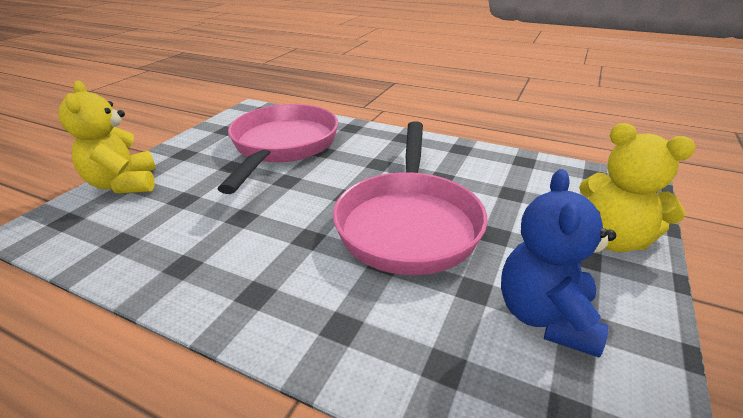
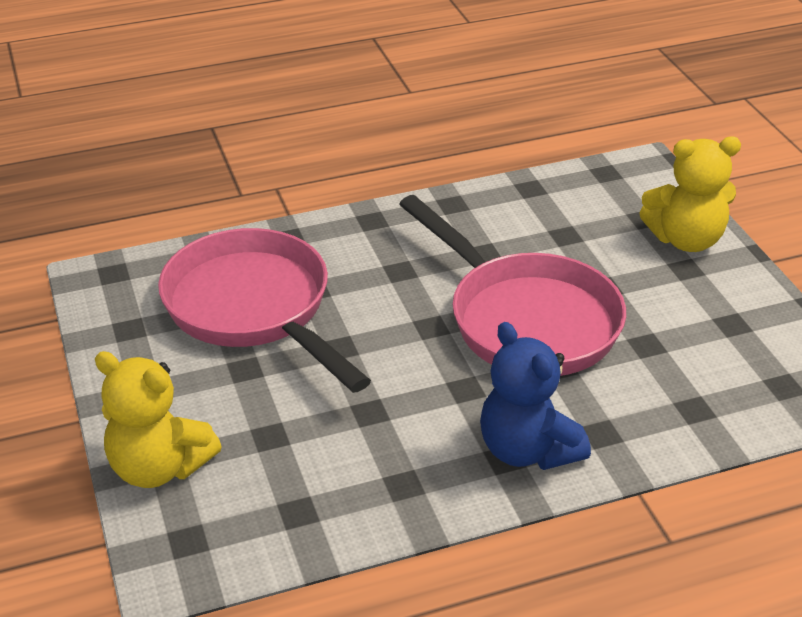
camera: 45 degrees left, 5 degrees up
(545, 316) = (711, 334): blue teddy bear -> blue teddy bear (527, 450)

